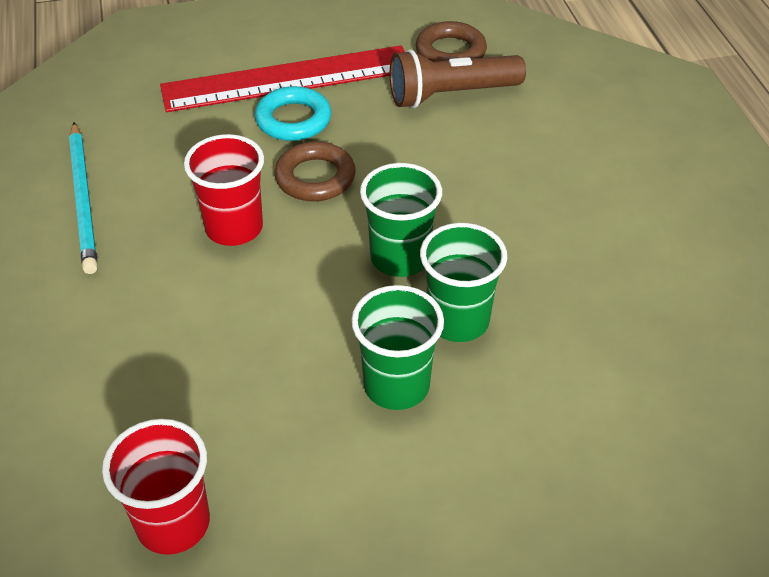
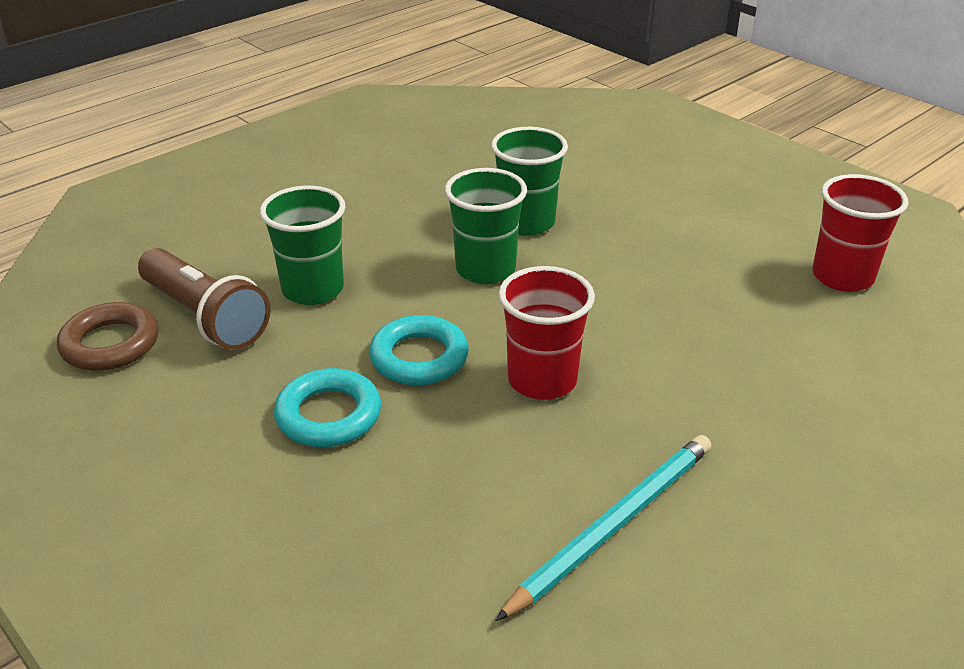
camera: 120 degrees left, 10 degrees down
(288, 79) = (244, 457): red ruler -> none
(315, 177) = (419, 358): brown ring -> turquoise ring
(396, 385) = (618, 229): green cup -> green cup (313, 289)

